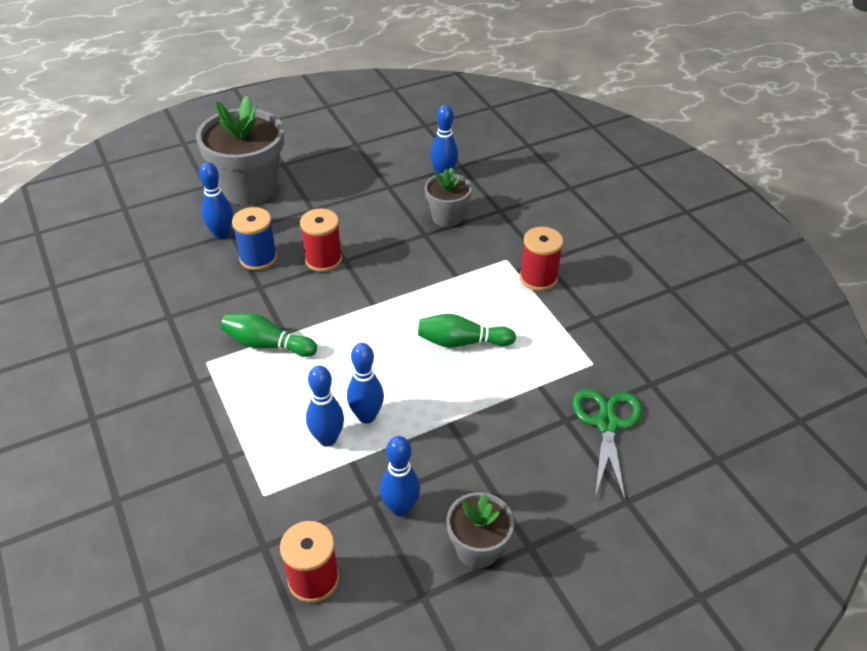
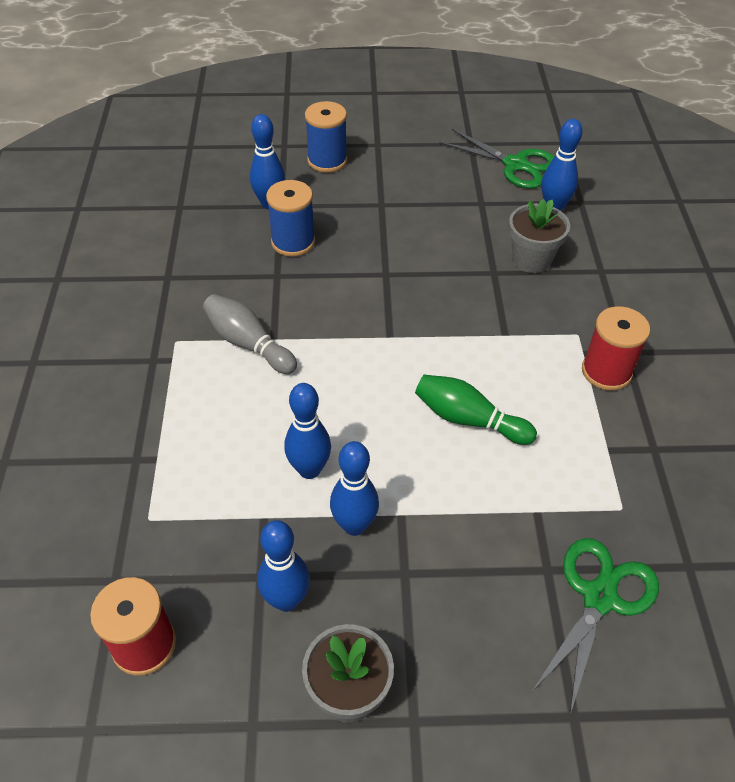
camera: 25 degrees right, 5 degrees up
(249, 188) = (327, 161): grey flower pot -> blue spool
(267, 344) = (248, 344): green bowling pin -> grey bowling pin
(323, 259) = (362, 266): red spool -> none
(327, 439) = (251, 480): blue bowling pin -> blue bowling pin (354, 525)
(399, 151) = (515, 165): none -> green scissors

